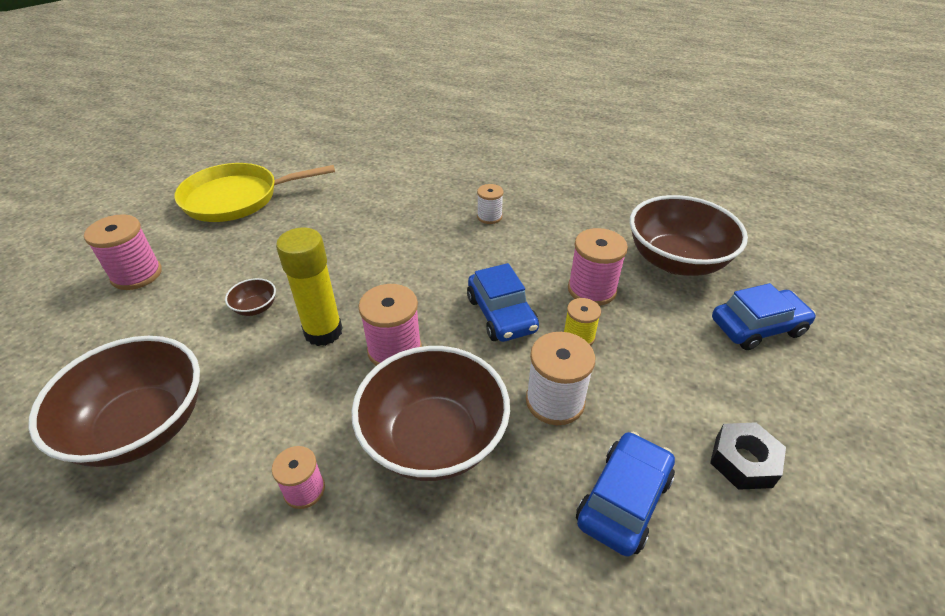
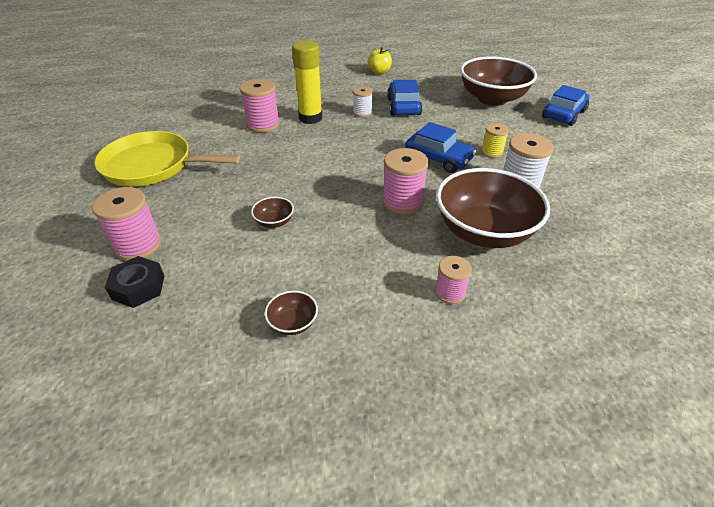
camera: 35 degrees left, 0 degrees up
(142, 426) = (293, 323): brown bowl -> brown bowl, size x0.41
(236, 198) = (152, 166): yellow pan -> yellow pan turned 60 degrees clockwise
(323, 332) = (343, 213): yellow glue stick -> yellow glue stick (310, 118)
(573, 170) = (379, 72): none -> yellow apple
(591, 290) = (469, 128): pink spool -> pink spool (263, 124)
(623, 500) = (601, 210): blue car -> blue car (403, 106)
(743, 461) = (624, 171): black nut -> black nut (138, 287)

